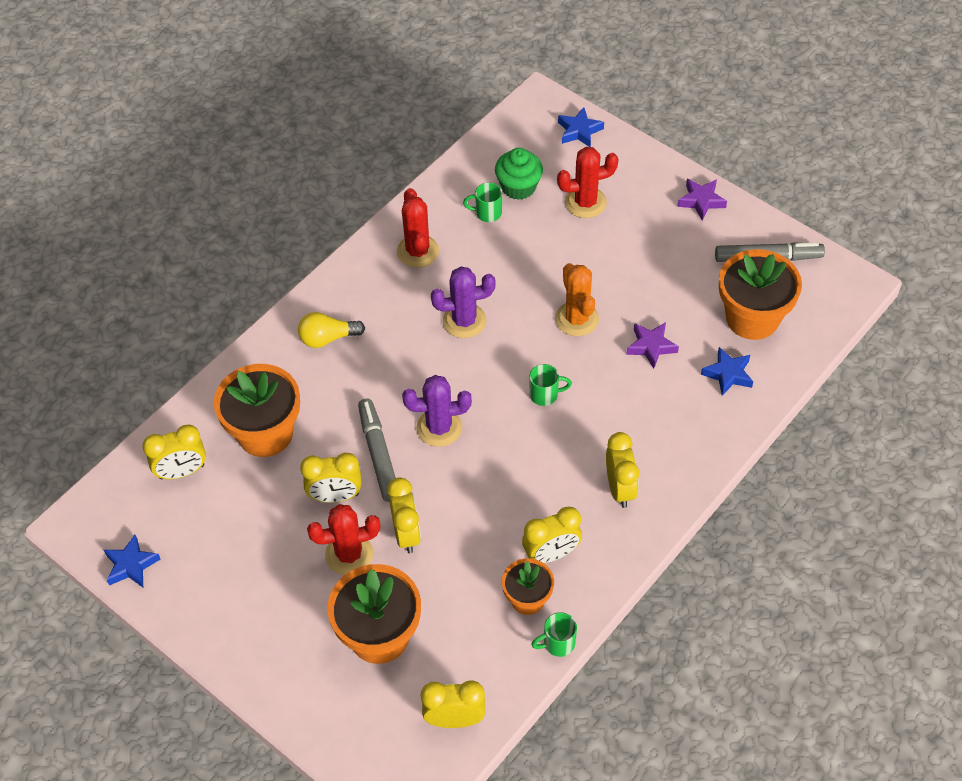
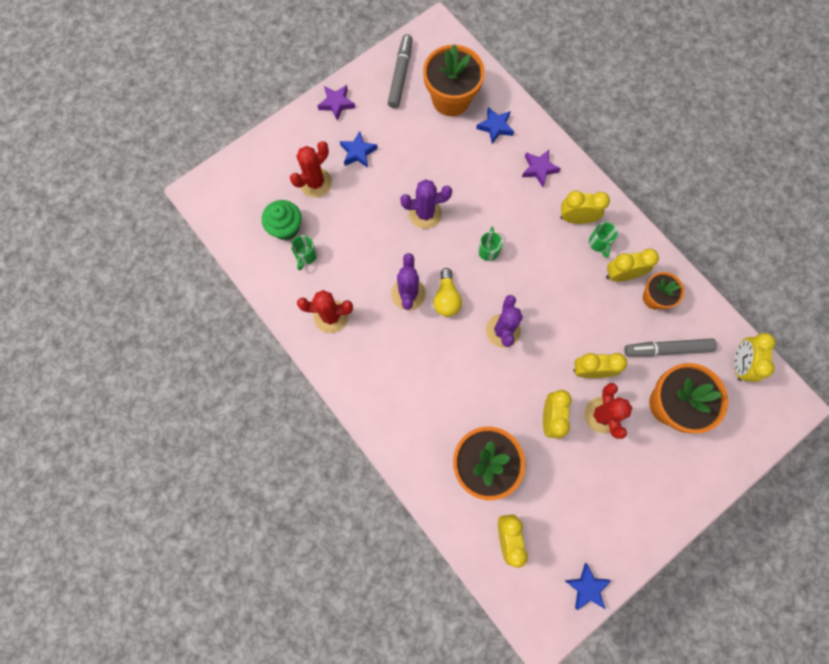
camera: 80 degrees left, 20 degrees up
(327, 338) = (401, 401): yellow light bulb -> yellow light bulb (446, 298)
(379, 454) = (518, 379): grey marker -> grey marker (667, 349)
(551, 554) = (621, 275): yellow clock -> yellow clock turned 90 degrees counterclockwise
(558, 643) = (690, 285): green mug -> green mug (598, 243)
(577, 319) = (425, 213): orange cactus -> purple cactus
(579, 131) = (241, 170): blue star -> blue star (358, 152)
(585, 202) = (315, 182): red cactus -> red cactus turned 45 degrees clockwise
(651, 346) = (461, 170): purple star -> purple star (539, 169)

